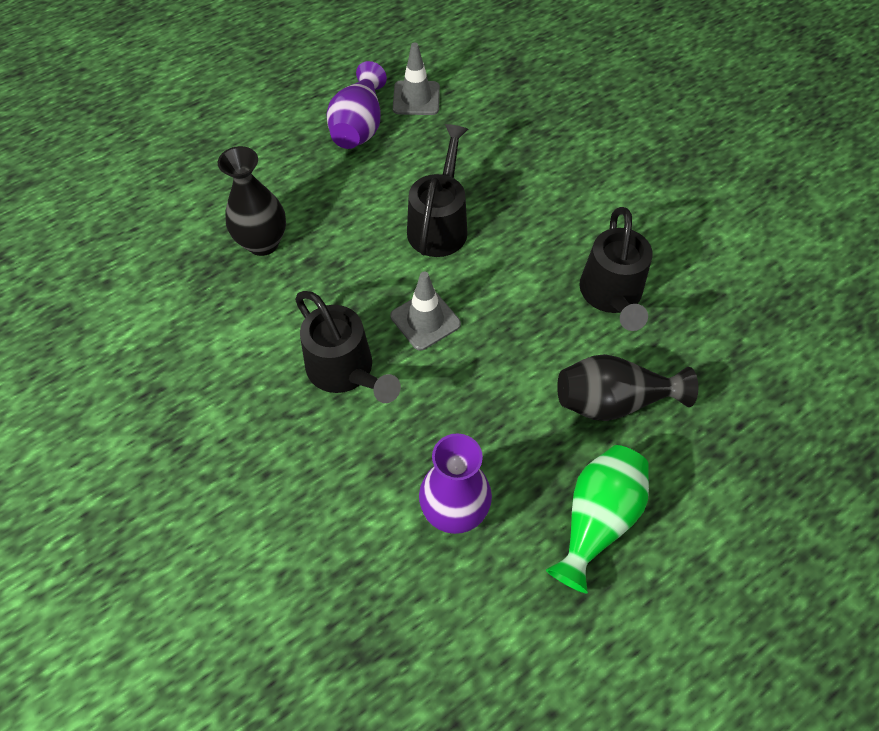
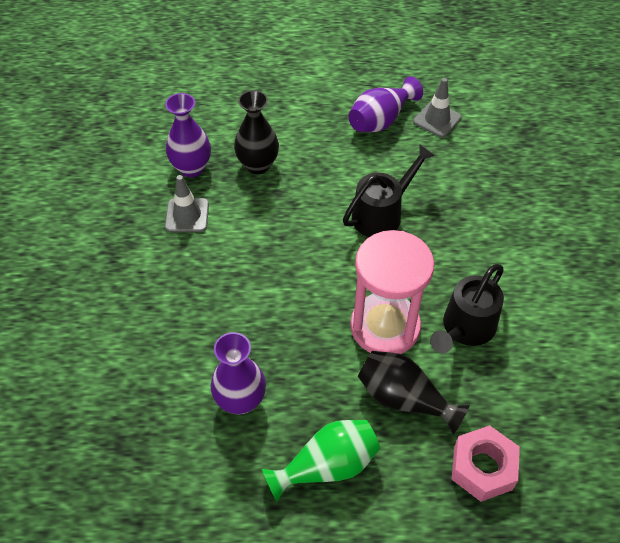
camera: 35 degrees right, 5 degrees down
(186, 287) = (191, 168): none -> purple vase
(346, 371) = (244, 274): black watering can -> none
(425, 320) = (320, 271): grey traffic cone -> grey traffic cone (187, 215)
(536, 339) = (385, 326): none -> pink hourglass
(735, 422) = (482, 468): none -> pink nut

